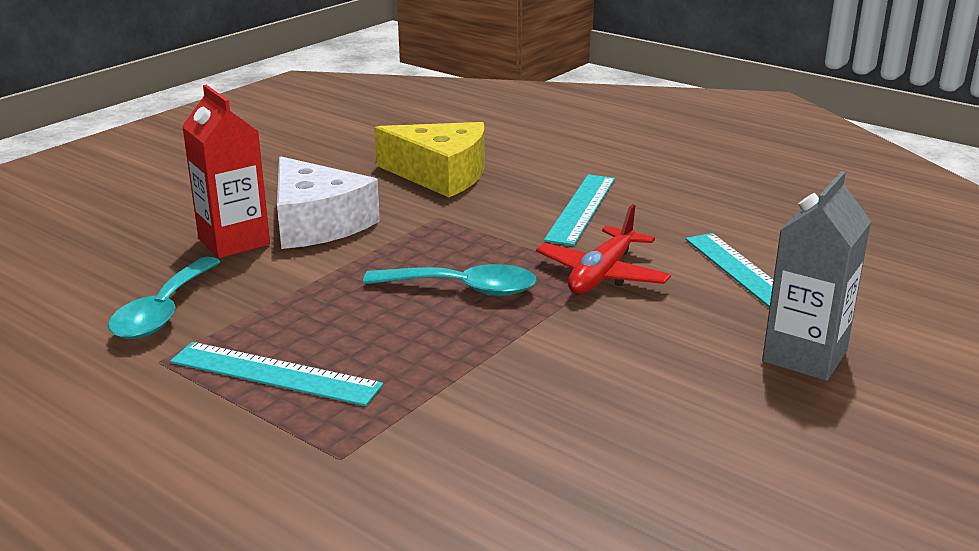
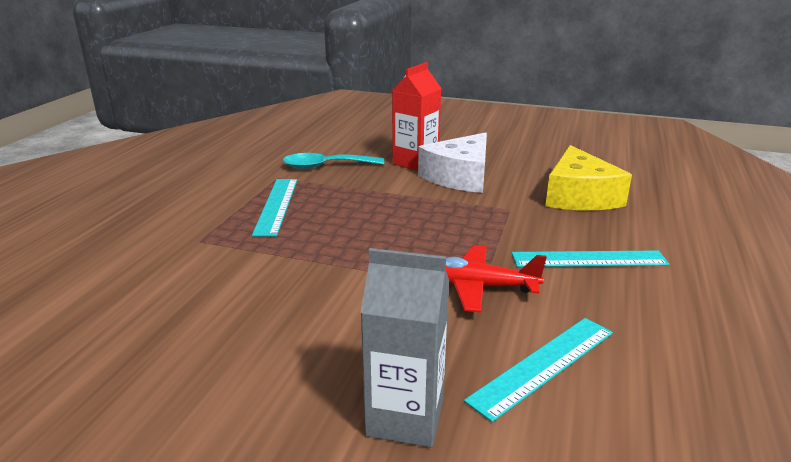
camera: 70 degrees right, 0 degrees up
(463, 288) = (411, 237): turquoise spoon -> none

